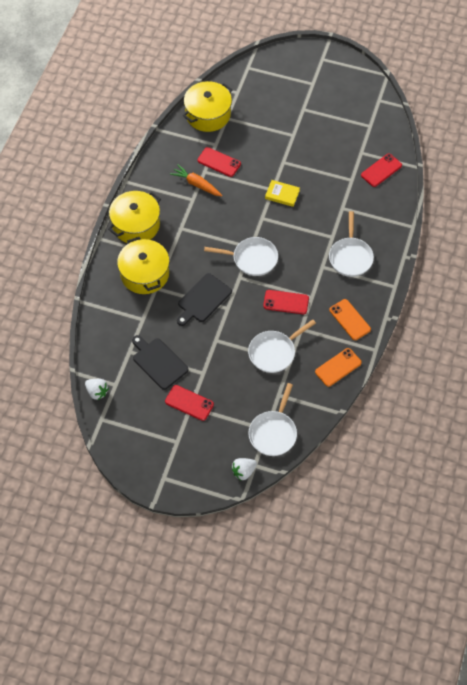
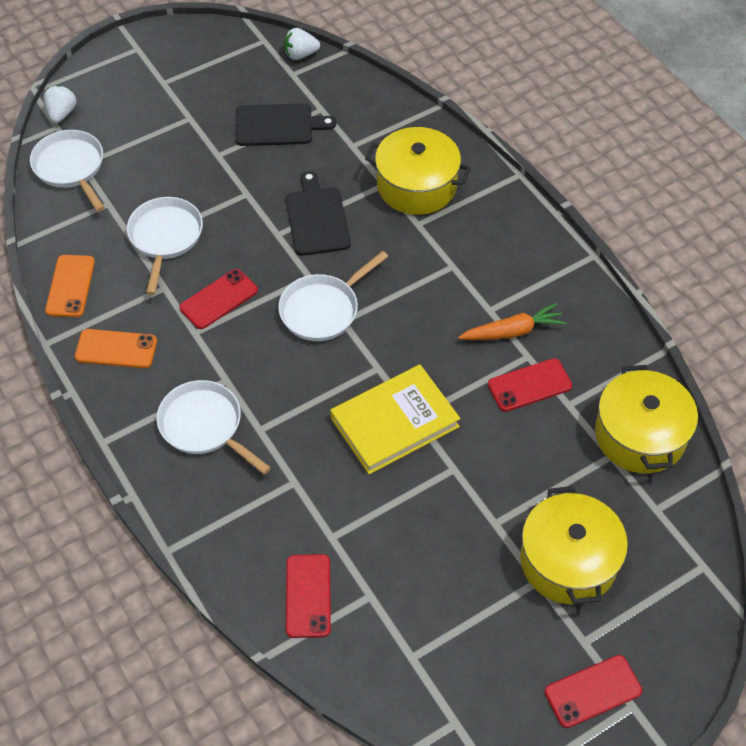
camera: 130 degrees right, 5 degrees down
(136, 225) = (505, 222): yellow pot -> yellow pot (568, 561)
(189, 403) = (195, 120): red phone -> red phone (592, 691)
(282, 194) = (394, 422): yellow book -> yellow book, size x1.83

